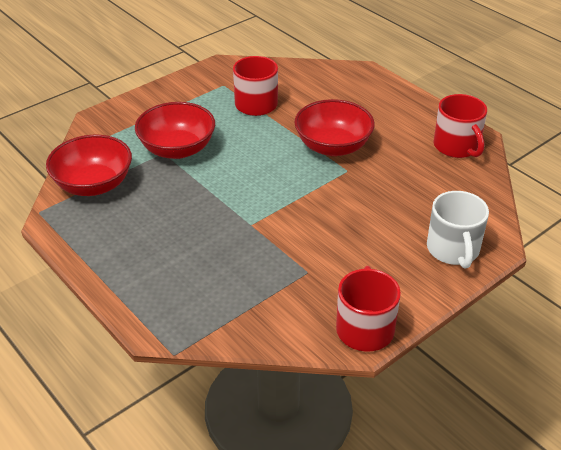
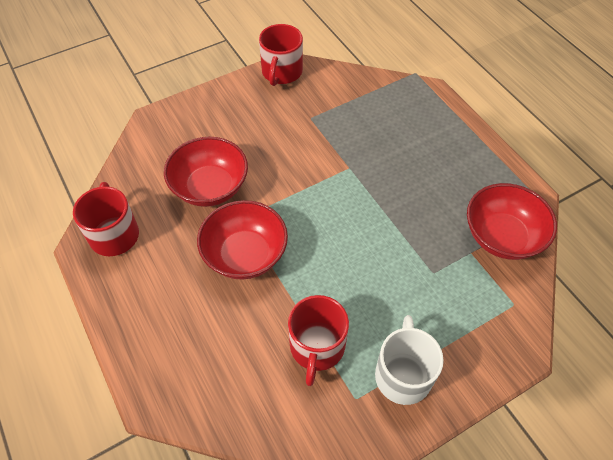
camera: 170 degrees left, 15 degrees up
(177, 149) = (417, 277): red bowl -> red bowl (210, 187)
(453, 250) = (187, 121): white mug -> white mug (403, 374)

